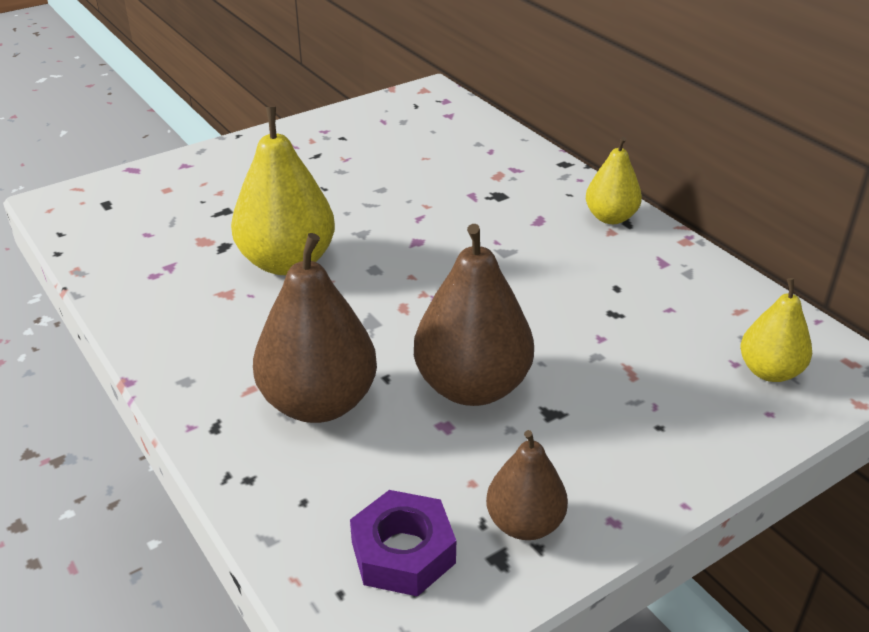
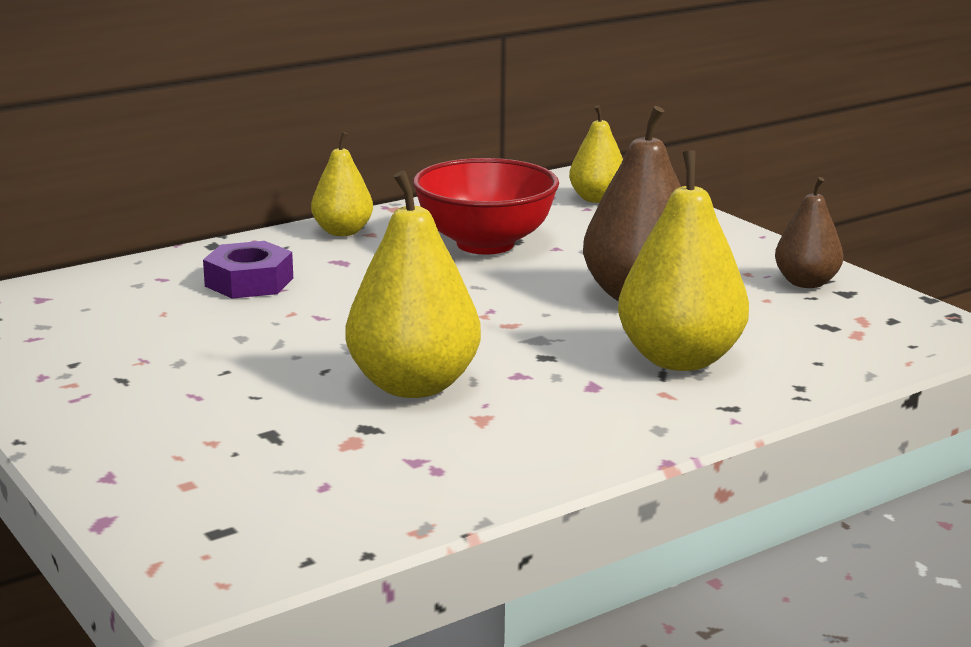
camera: 90 degrees left, 15 degrees down
(319, 403) = (680, 359): brown pear -> yellow pear
(403, 552) = (858, 323): purple nut -> purple nut (249, 282)
(599, 293) = (485, 244): none -> red bowl

